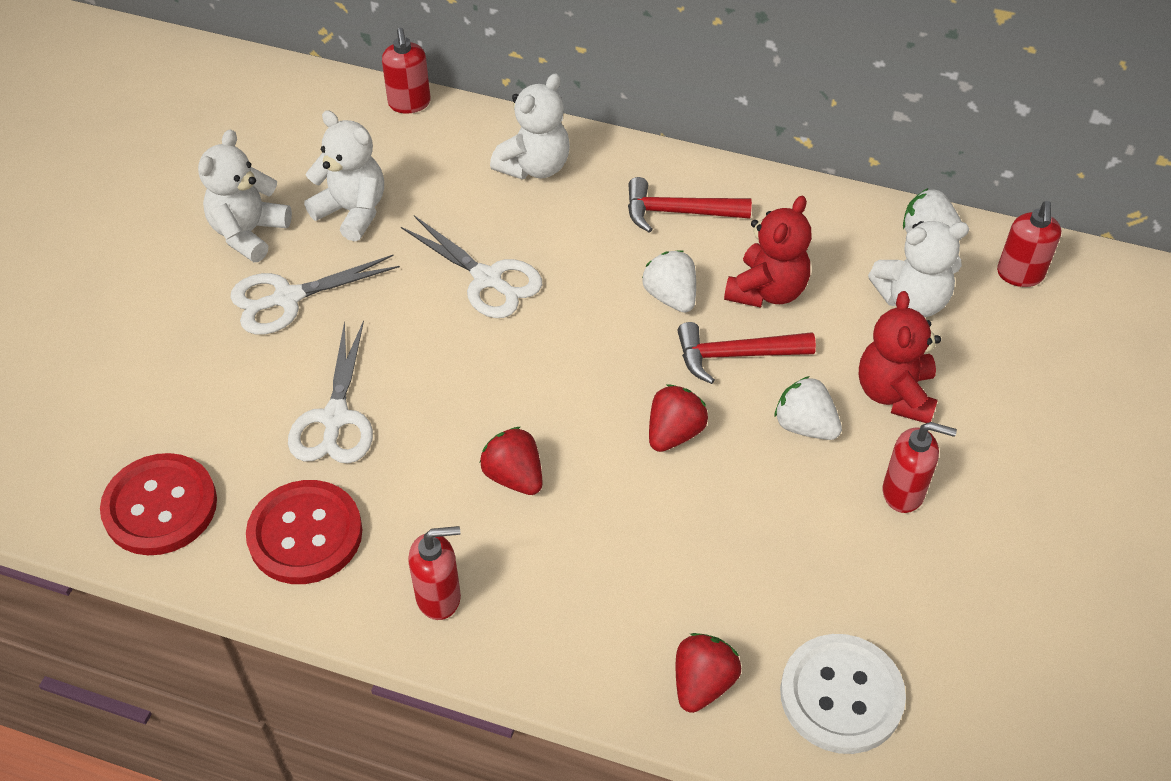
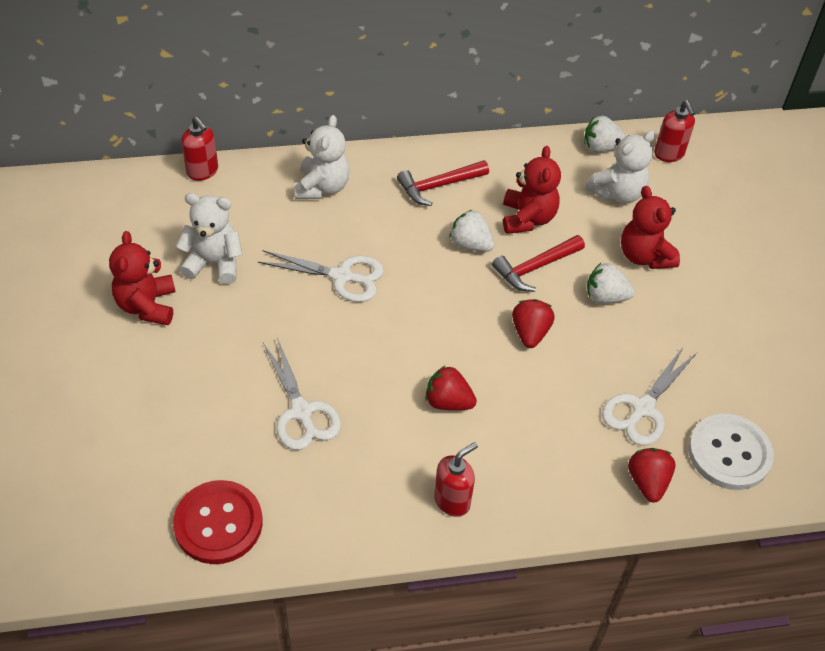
camera: 30 degrees left, 0 degrees up
(249, 233) = (147, 305): white teddy bear -> red teddy bear
(287, 298) = (209, 342): white scissors -> white scissors (642, 408)
(305, 534) = (335, 498): red button -> none
(903, 492) = (687, 315): red soap dispenser -> none

